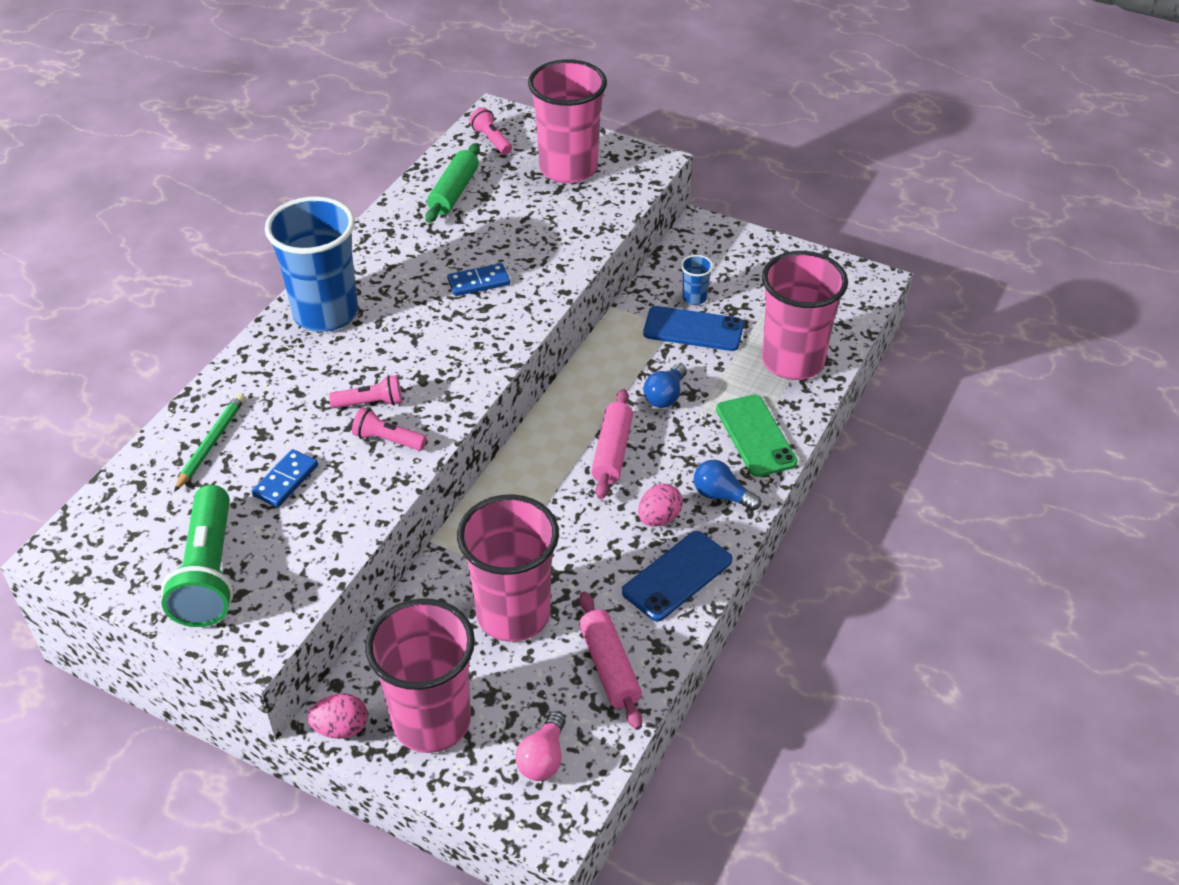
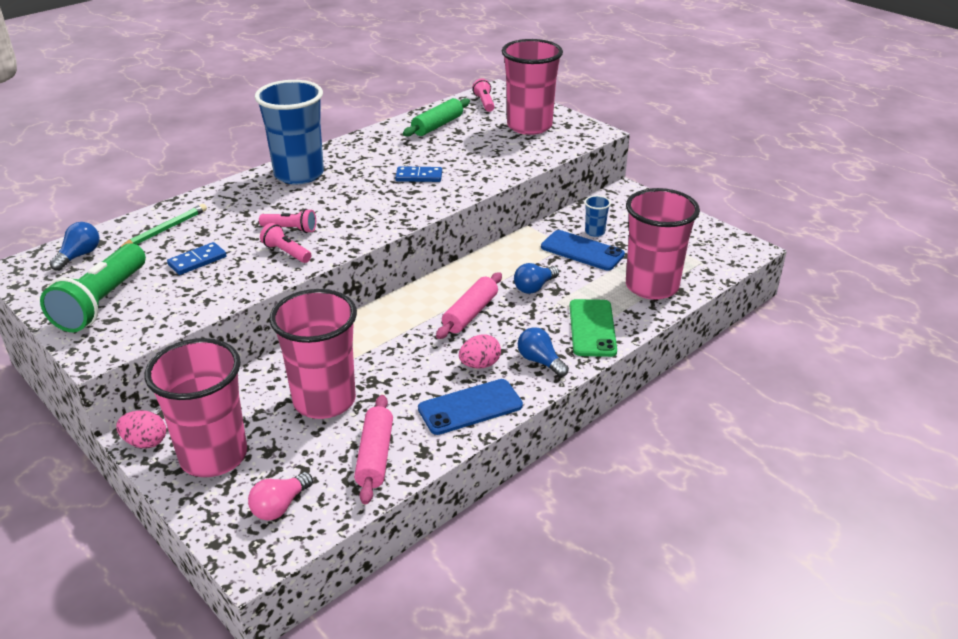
camera: 20 degrees right, 10 degrees down
(127, 512) = (79, 256): none -> blue light bulb

